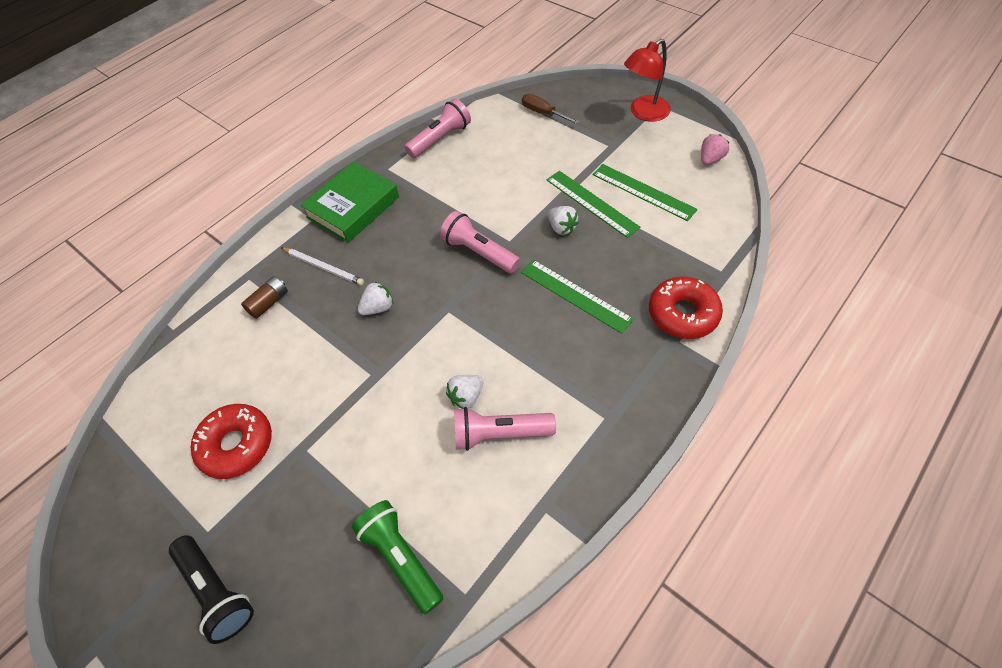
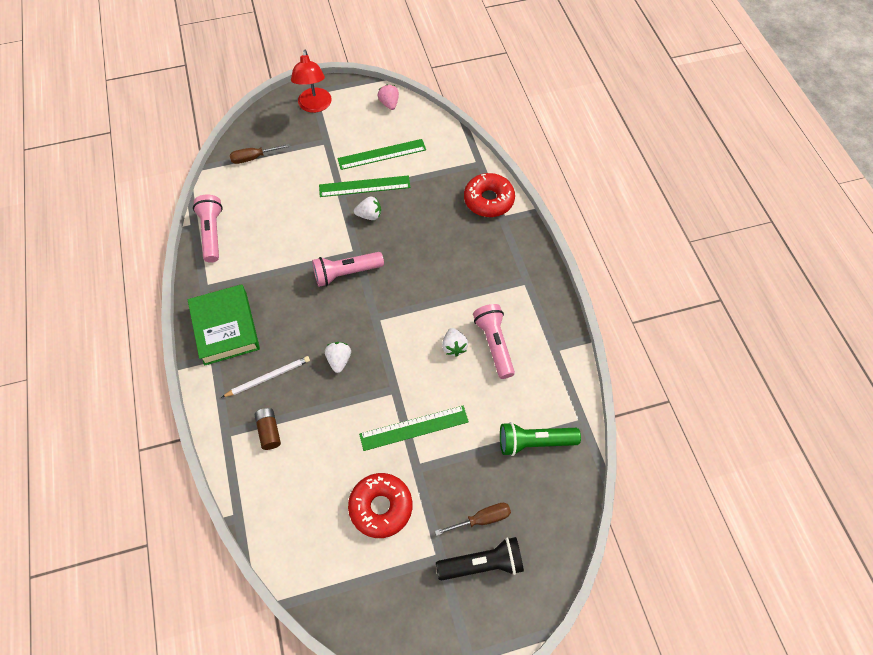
camera: 60 degrees left, 5 degrees up
(270, 556) = (481, 519): none -> brown screwdriver
(499, 434) = (494, 344): pink flashlight -> pink flashlight turned 135 degrees clockwise
(575, 295) = (429, 243): green ruler -> green ruler (414, 428)

